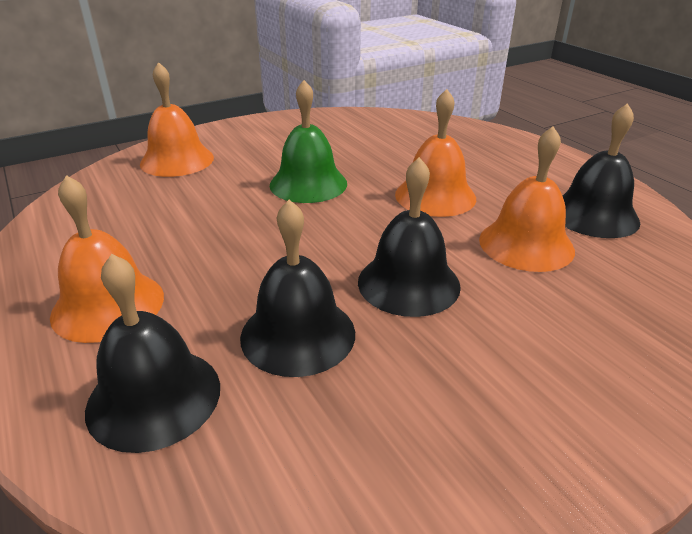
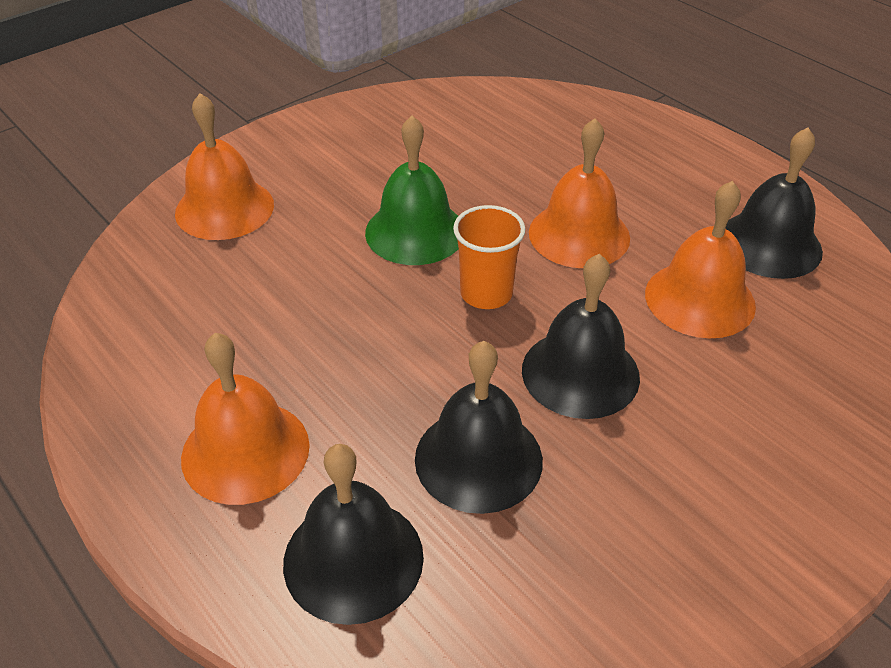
camera: 10 degrees left, 10 degrees up
(348, 224) = (486, 293): none -> orange cup

